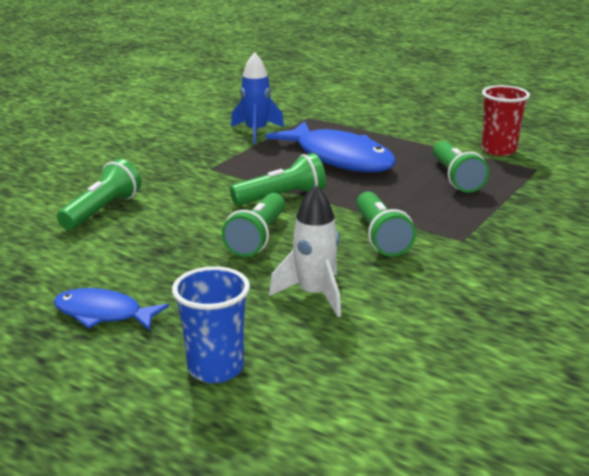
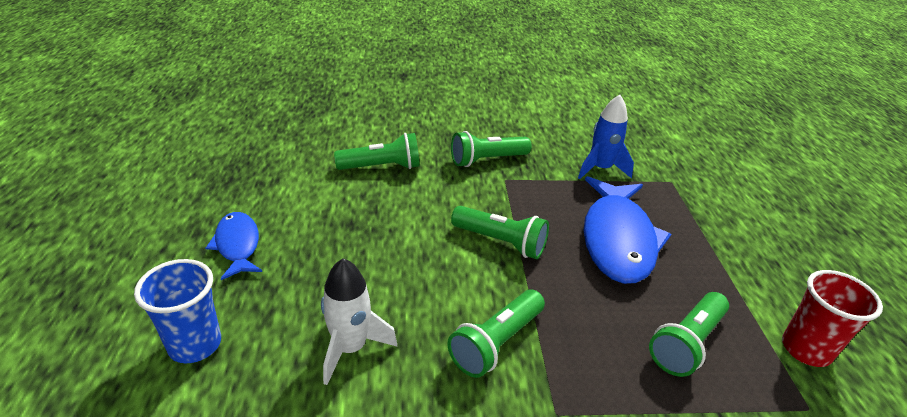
camera: 50 degrees right, 10 degrees up
(258, 238) = (417, 264): green flashlight -> green flashlight (487, 160)

